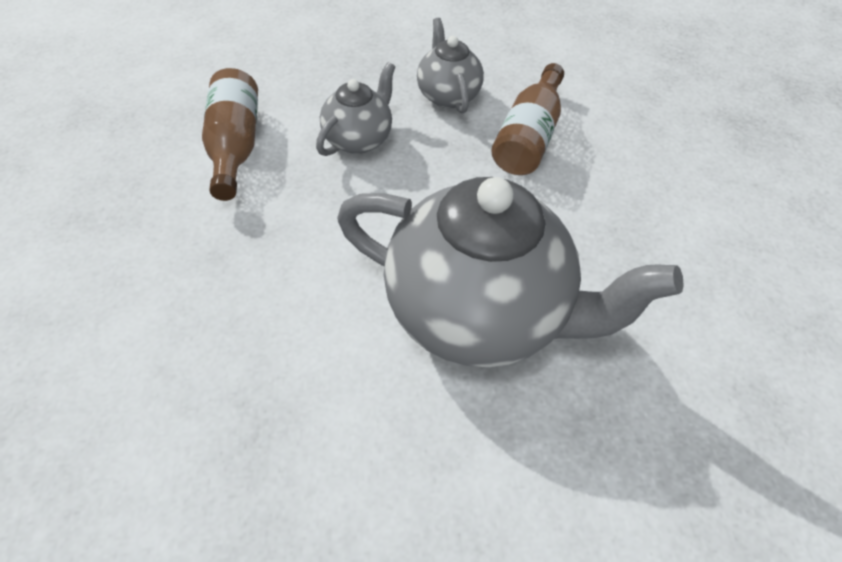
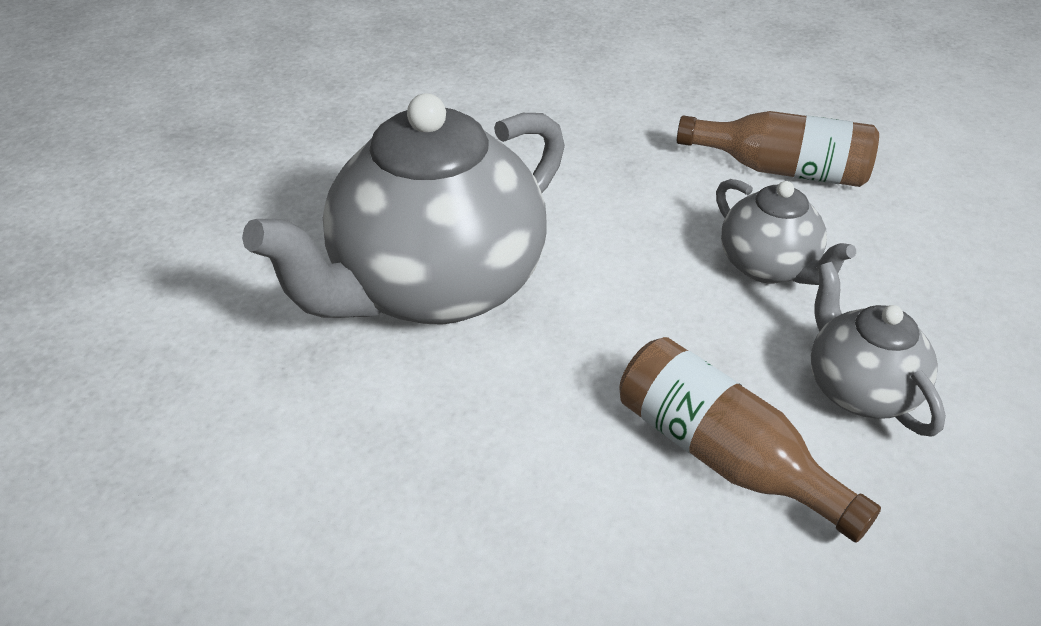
camera: 115 degrees right, 10 degrees down
(448, 95) = (858, 389): grey teapot -> grey teapot turned 120 degrees counterclockwise

